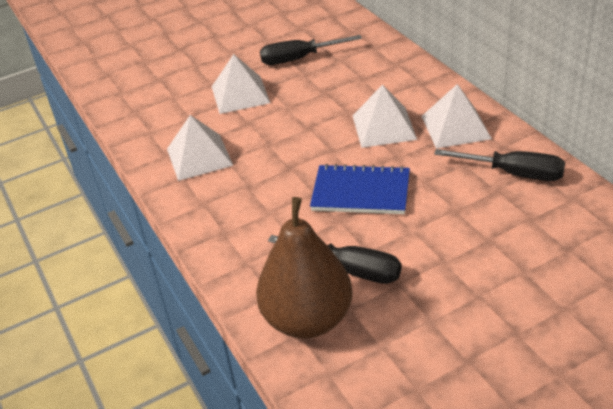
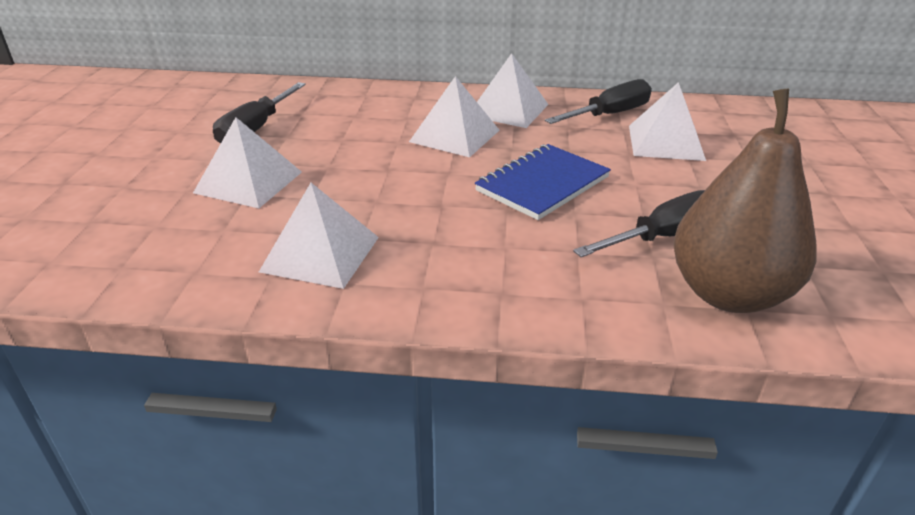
camera: 60 degrees left, 5 degrees down
(500, 219) = (666, 142): none -> white pyramid

